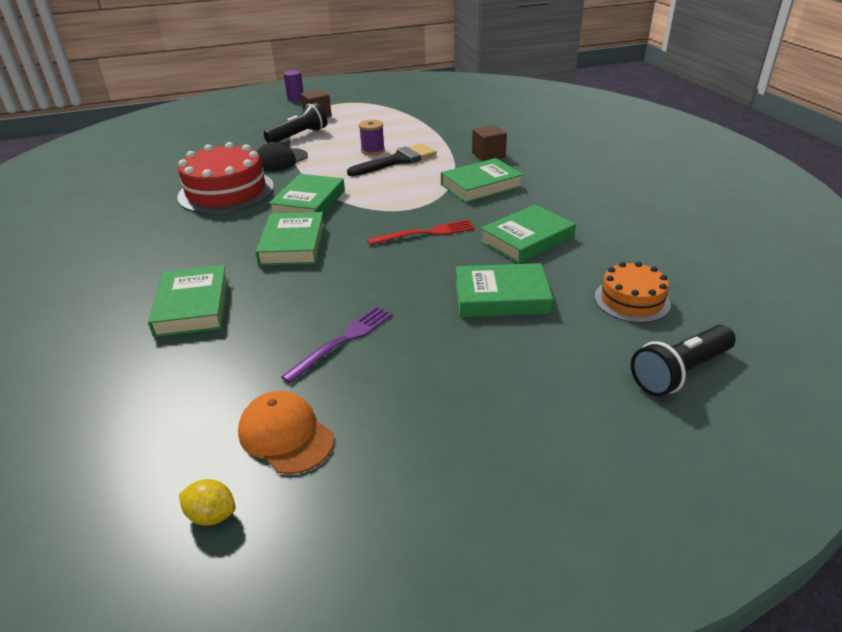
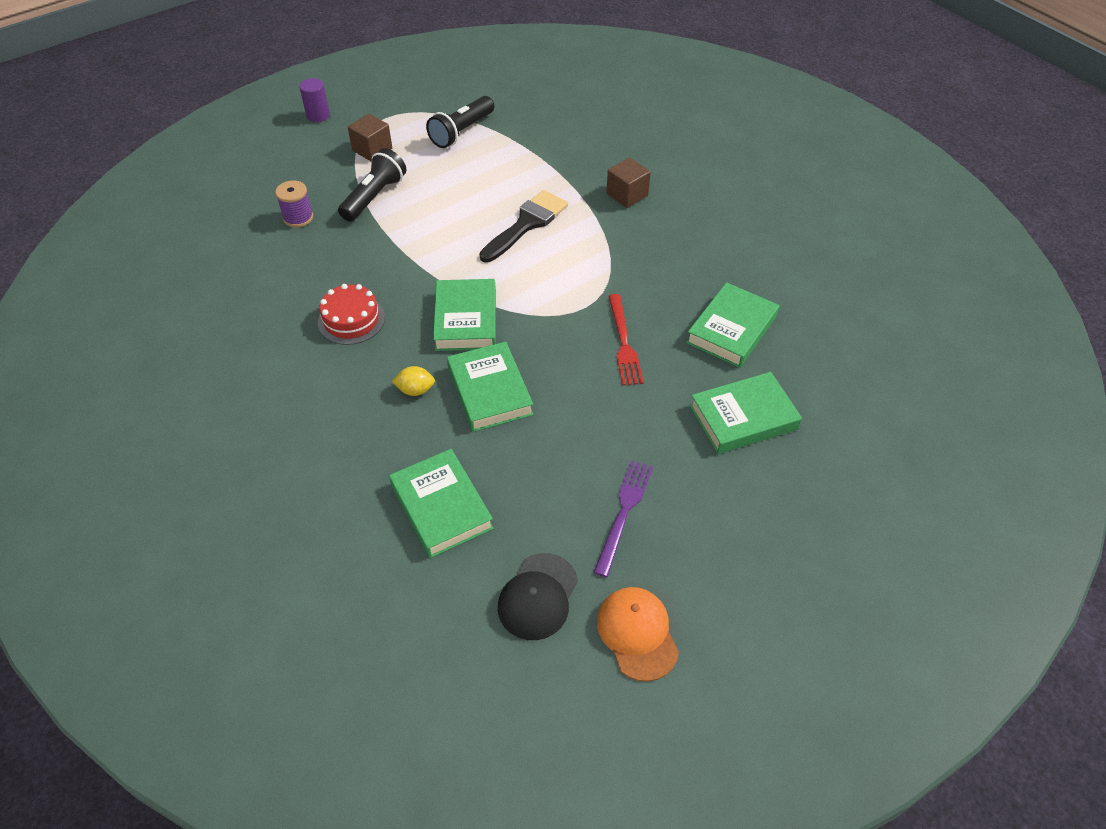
camera: 20 degrees left, 15 degrees up
(212, 515) = (626, 729): yellow lemon -> yellow lemon (415, 390)
(226, 191) = (351, 320): red cake -> red cake, size x0.57
(280, 160) = (382, 249): black cap -> black cap (538, 596)
(285, 435) = (637, 634): orange cap -> orange cap turned 45 degrees clockwise
(373, 150) = (486, 210): purple spool -> purple spool (298, 218)
(425, 233) = (623, 342): red fork -> red fork turned 120 degrees clockwise
(481, 185) = (644, 251): green book -> none
(632, 300) = (862, 393): orange cake -> none
(680, 372) = (931, 472): black flashlight -> black flashlight (462, 132)

